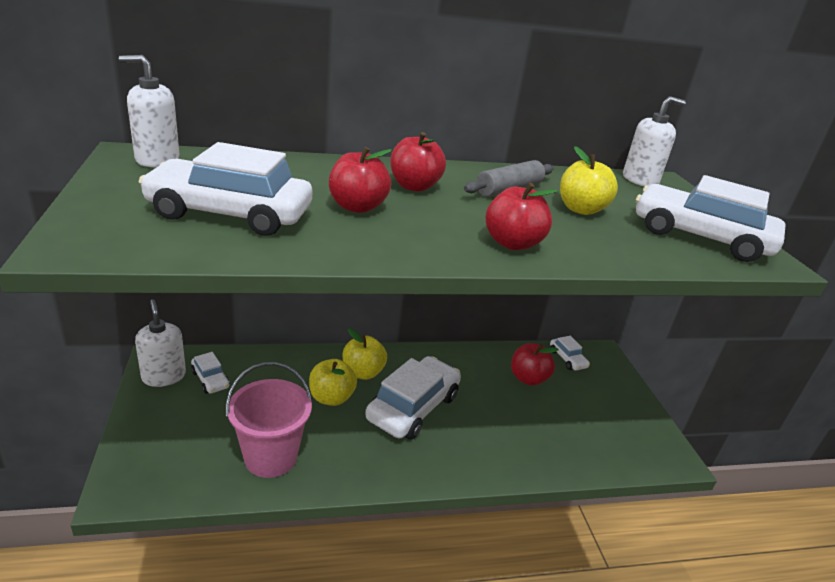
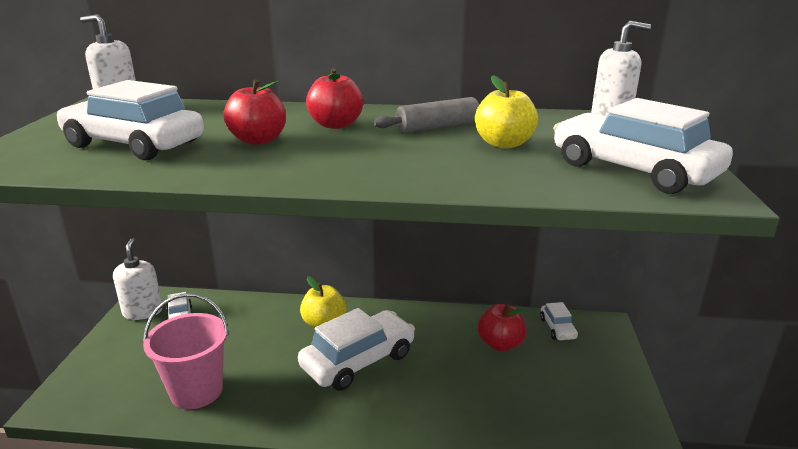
camera: 20 degrees right, 5 degrees down
(331, 398) = (281, 344): yellow apple -> none
(512, 243) = (388, 171): red apple -> none

